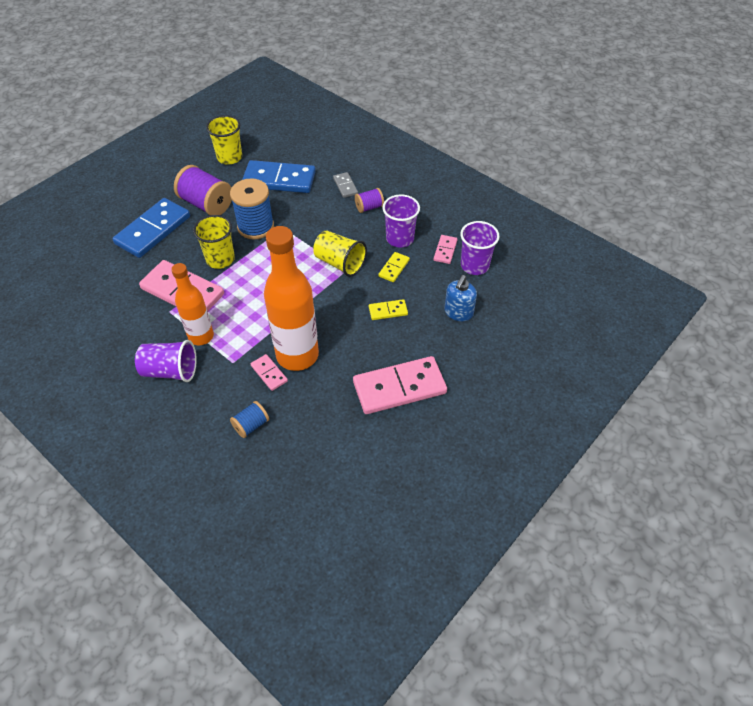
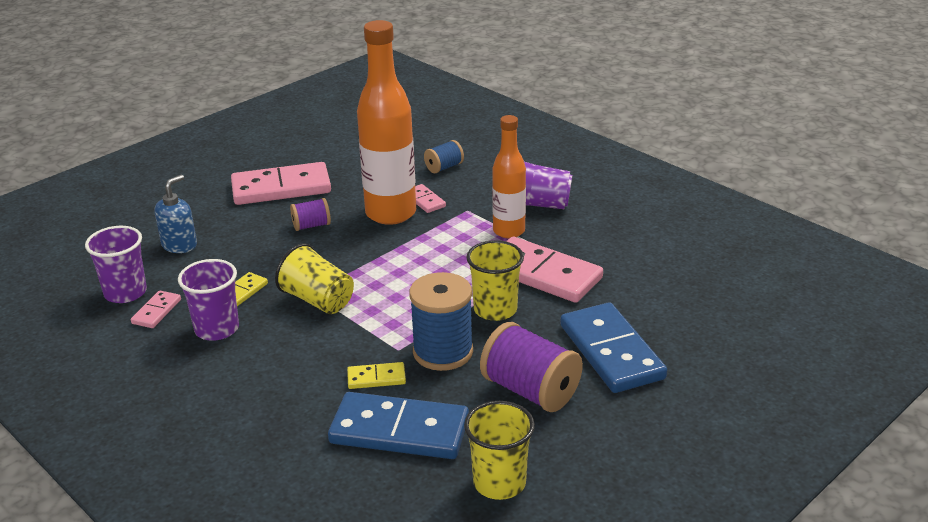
camera: 175 degrees left, 20 degrees down
(153, 230) = (611, 352): blue domino -> blue domino turned 60 degrees counterclockwise
(345, 186) = (279, 414): grey domino -> none
(369, 207) = (248, 376): purple spool -> purple spool (311, 226)
(388, 311) = (269, 248): yellow domino -> yellow domino (376, 378)

